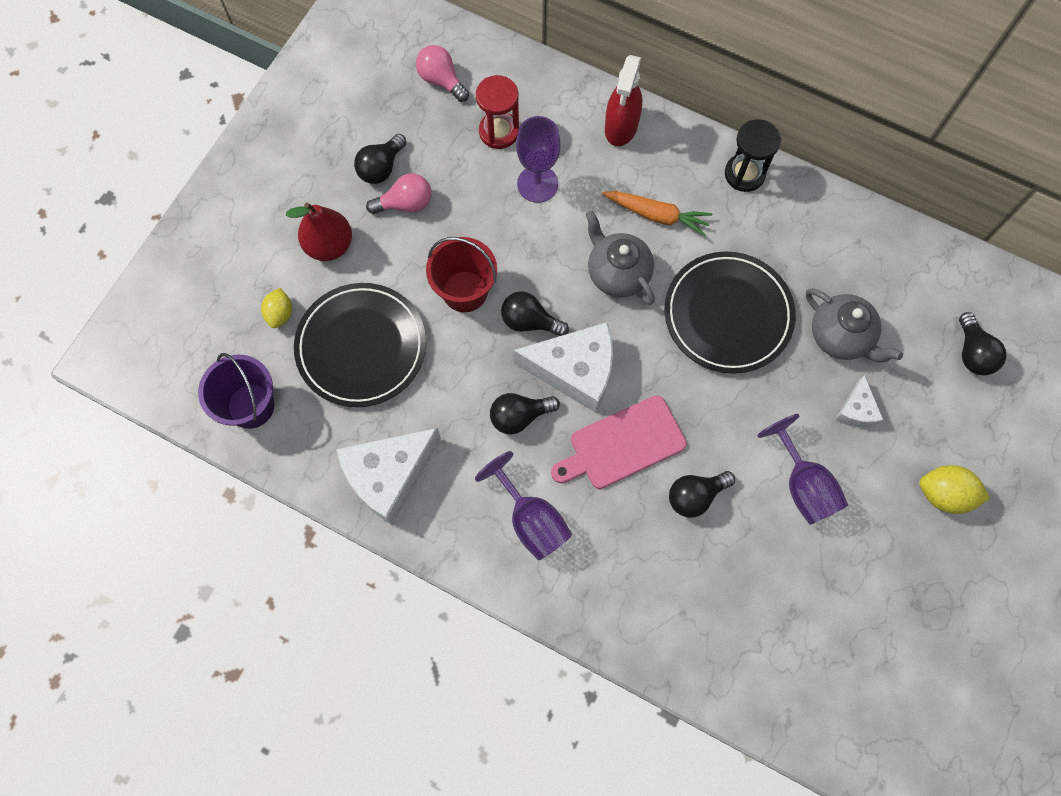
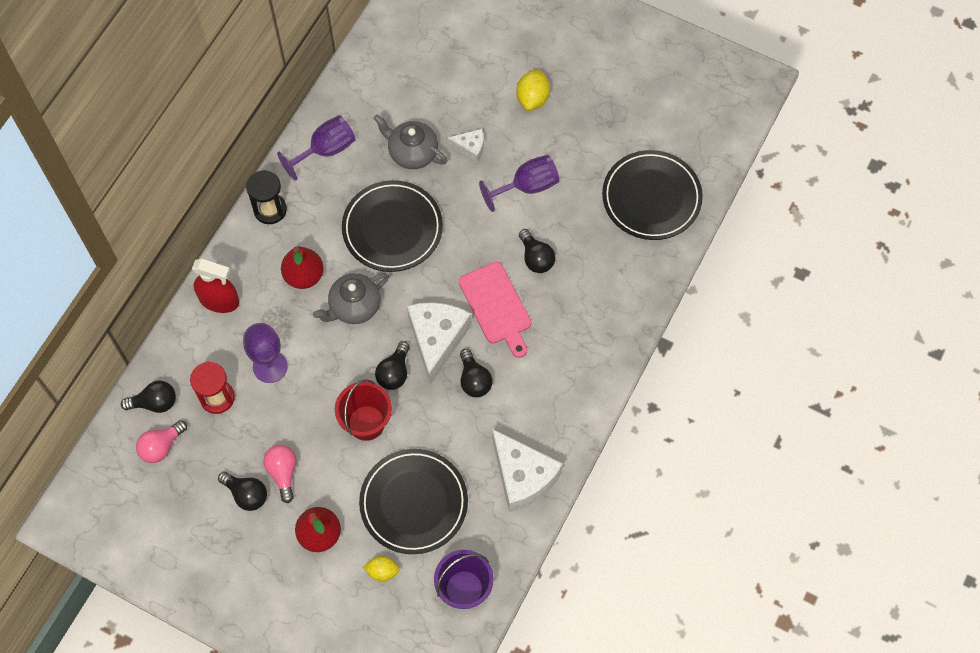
camera: 90 degrees left, 5 degrees down
(531, 520) = (556, 371): purple goblet -> purple goblet (325, 150)
(657, 215) = (304, 276): orange carrot -> red pear
(800, 661) = (651, 198): none -> black plate
(841, 336) = (412, 152): grey teapot -> grey teapot turned 105 degrees counterclockwise
(972, 353) = (427, 68): black light bulb -> black light bulb (155, 403)

